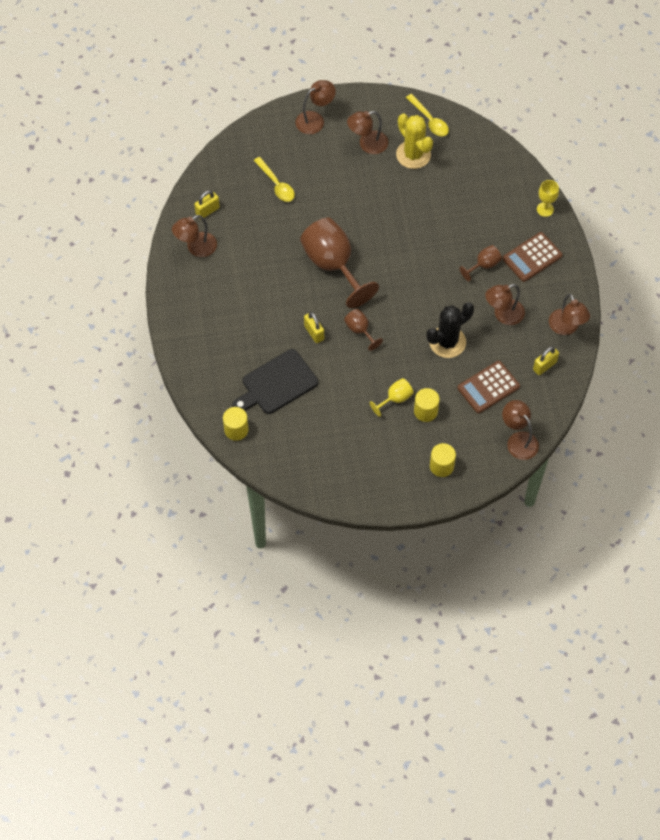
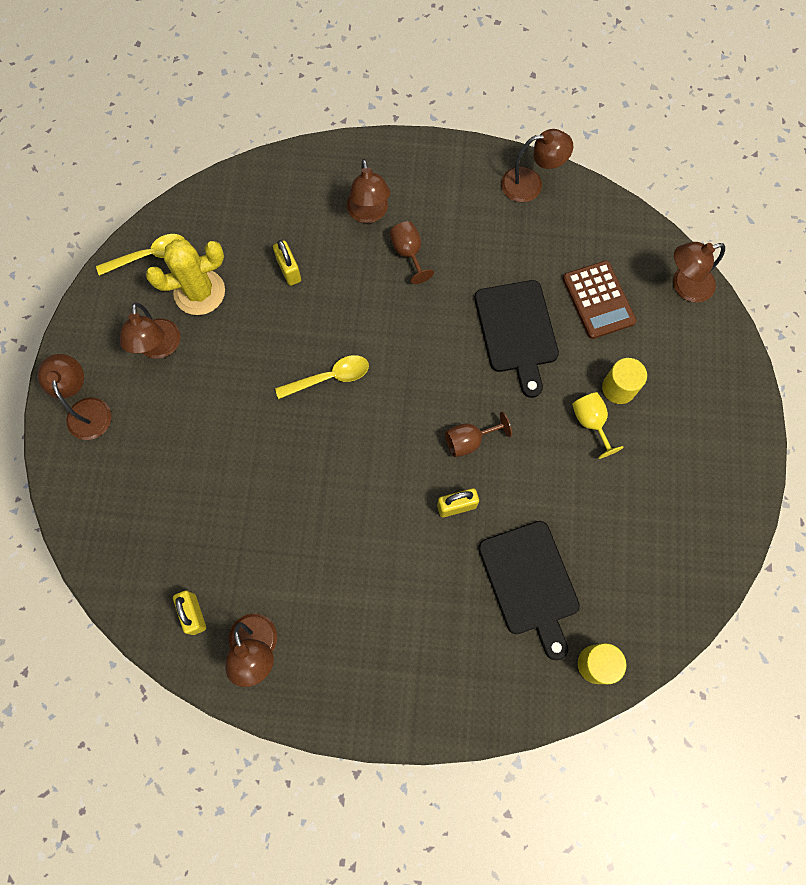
camera: 75 degrees left, 10 degrees up
(276, 184) = (181, 495): yellow spoon -> yellow spoon (329, 378)
(333, 265) = (350, 449): brown goblet -> none
(441, 466) = (707, 391): yellow cylinder -> none
(447, 342) = (516, 331): black cactus -> black cutting board
(503, 315) = (492, 251): brown lamp -> brown lamp (369, 213)
(532, 257) = (413, 193): brown calculator -> none
(544, 366) = (581, 225): yellow padlock -> yellow padlock (289, 270)
(545, 209) = (344, 157): yellow goblet -> none

